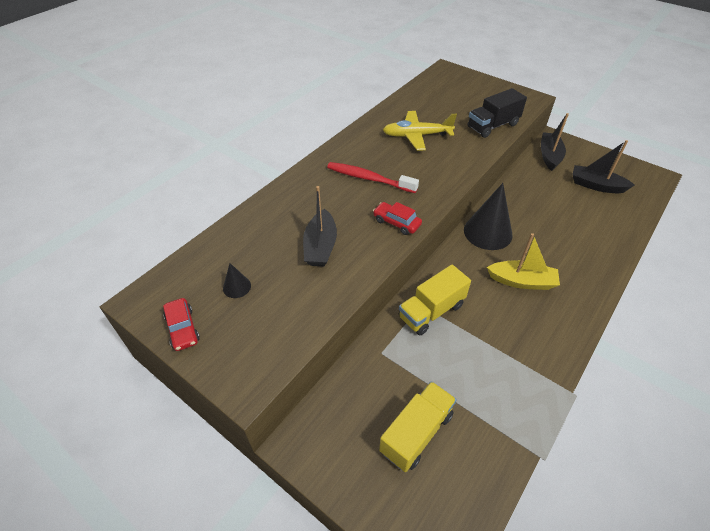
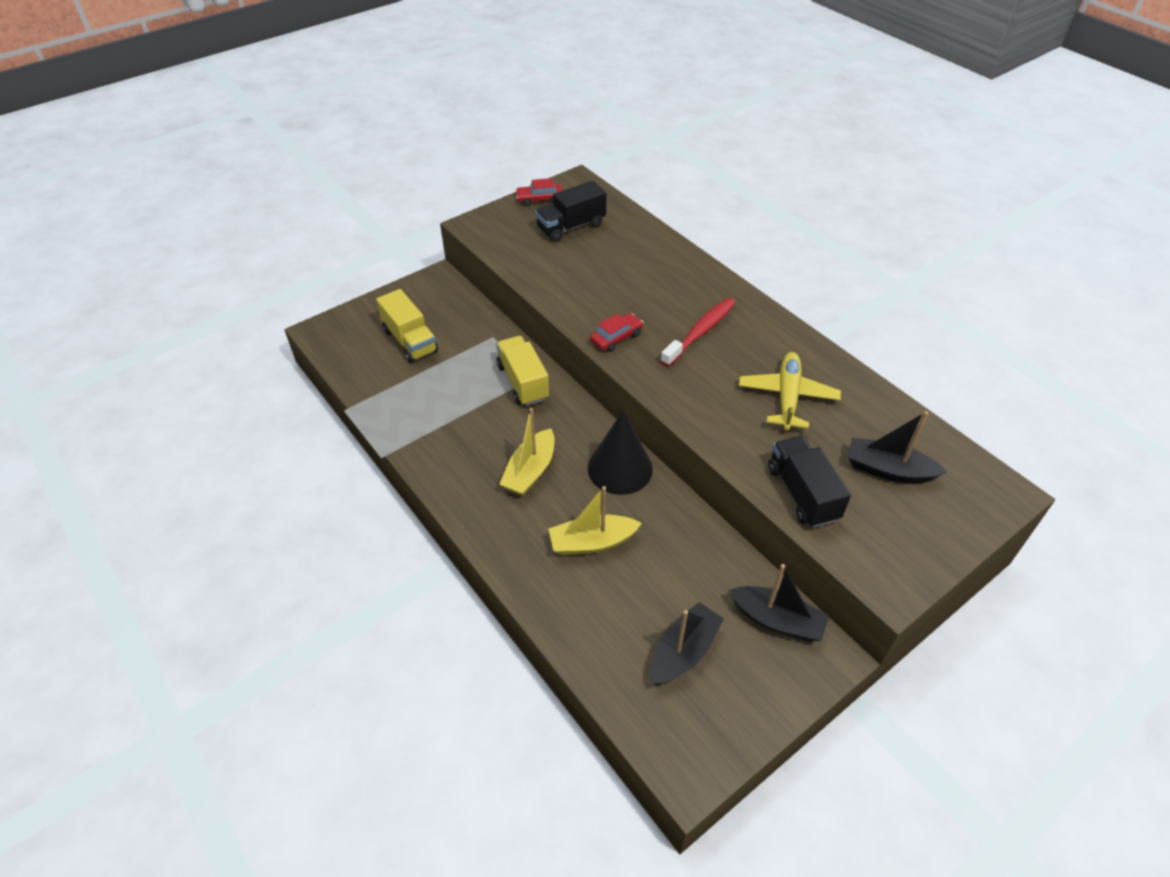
camera: 105 degrees right, 0 degrees up
(237, 287) = (571, 227): black cone -> black truck
(320, 246) = (601, 279): black boat -> black boat (888, 470)
(557, 234) = (592, 542): none -> yellow boat

